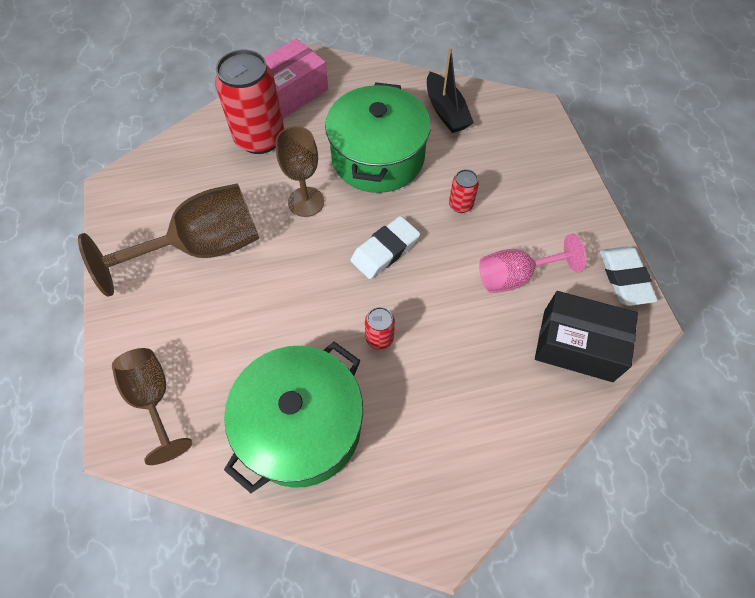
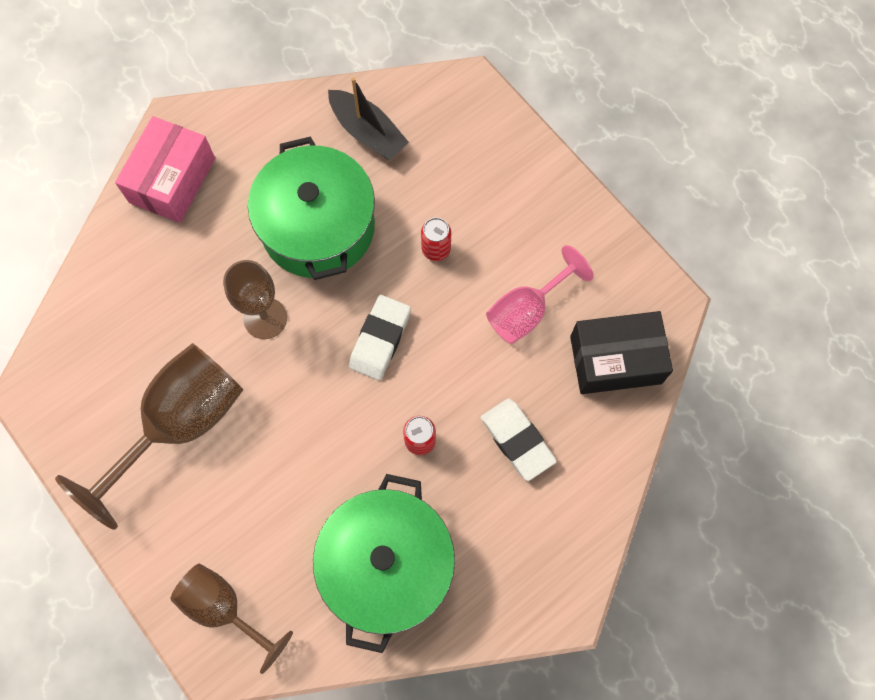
camera: 25 degrees left, 10 degrees up
(260, 138) = (168, 259): red can -> none
(624, 278) = (635, 264): white eraser -> white eraser (517, 440)

